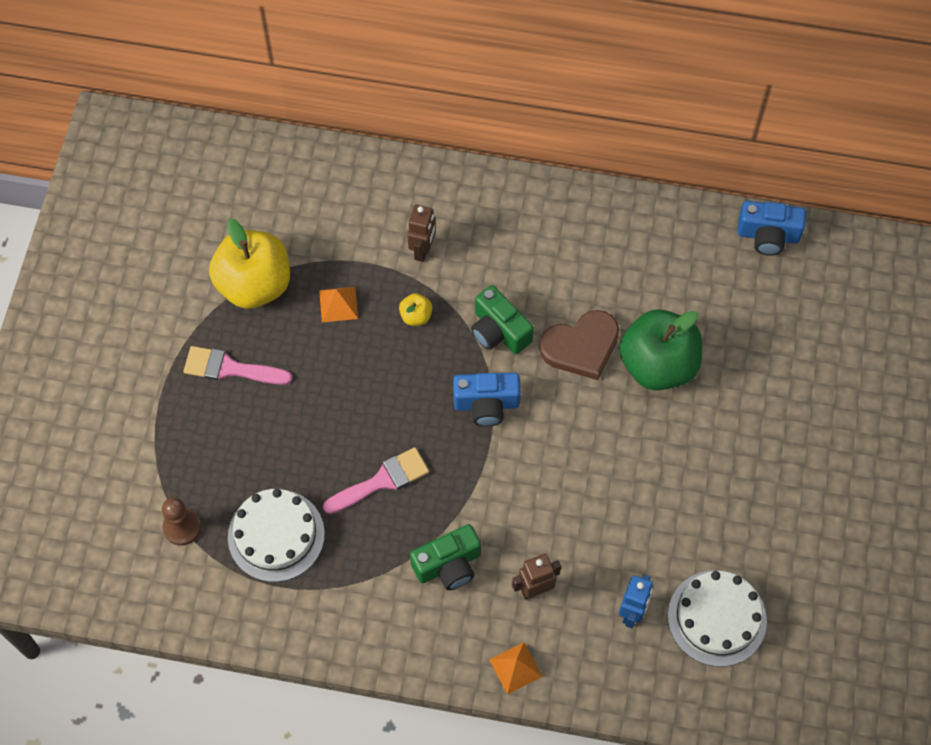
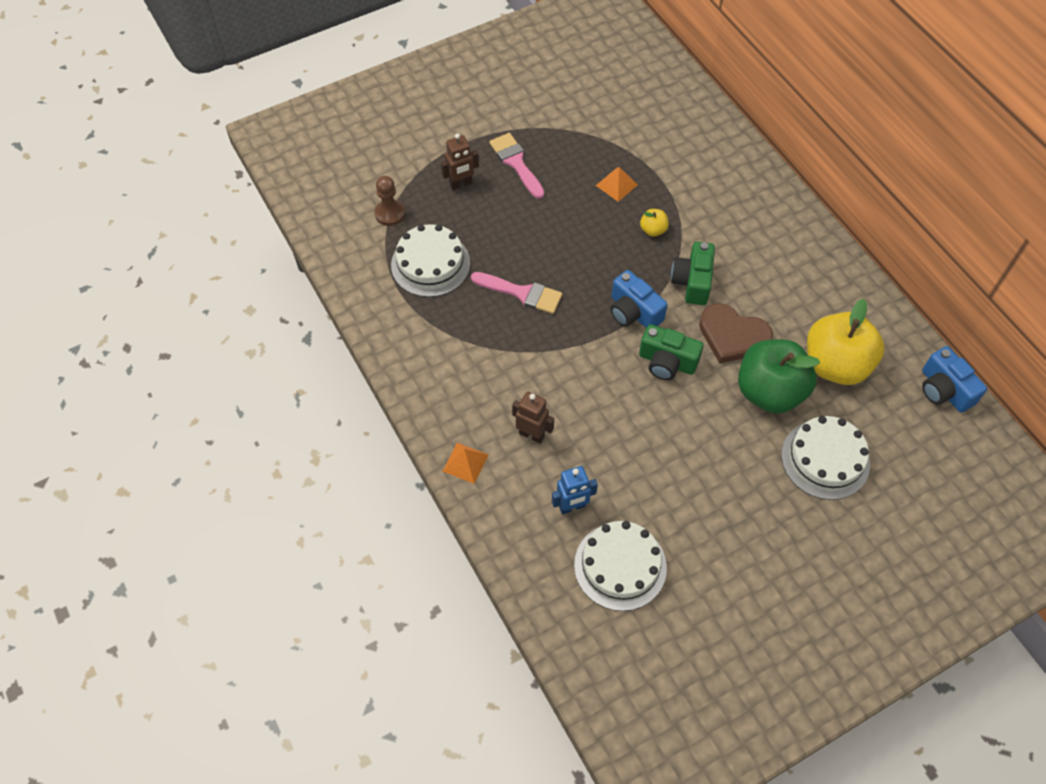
camera: 50 degrees right, 5 degrees down
(254, 285) = (583, 135): yellow apple -> yellow apple (835, 365)
(422, 250) = (702, 201): brown robot -> brown robot (461, 184)
(448, 565) = (500, 371): green camera -> green camera (667, 362)
(753, 378) = (825, 459): none -> white cake

